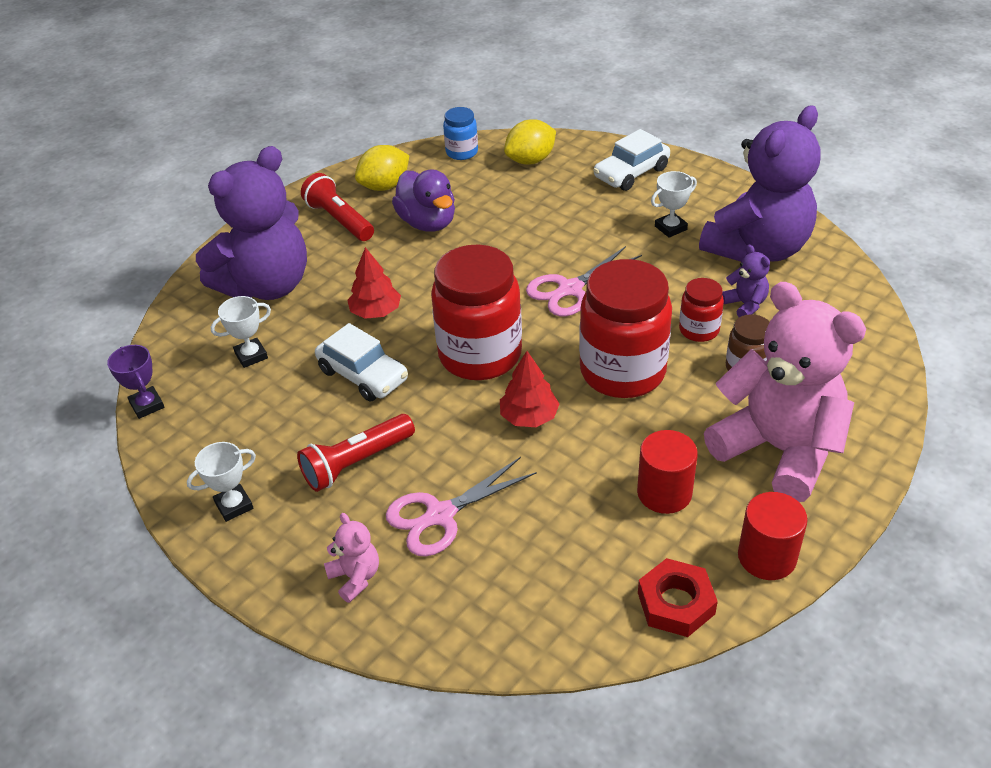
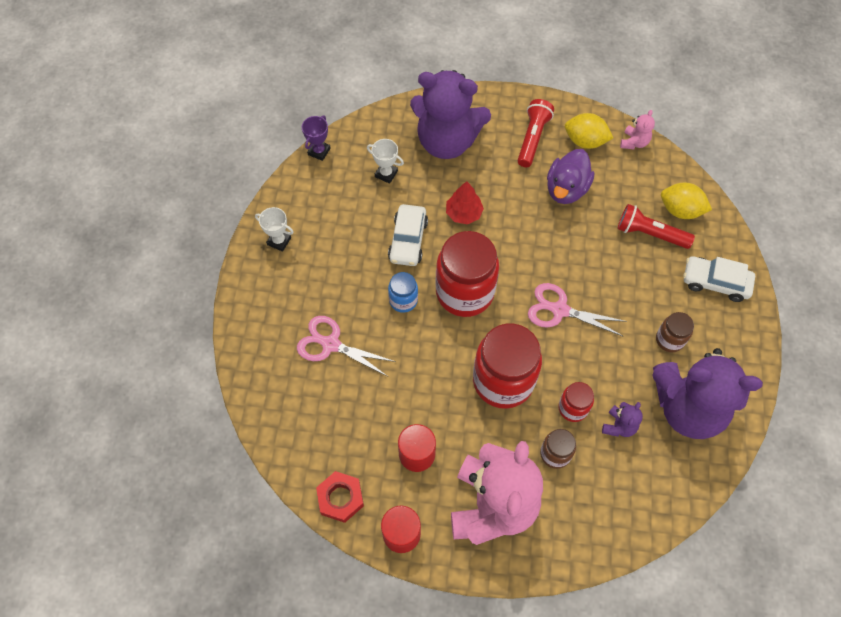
camera: 55 degrees right, 20 degrees up
(355, 577) = (268, 328): pink teddy bear -> pink teddy bear (634, 142)
(357, 462) = (342, 280): red flashlight -> red flashlight (650, 234)
(462, 152) = (656, 163): blue jar -> blue jar (403, 300)
(529, 417) = (431, 348): red tree -> none
(670, 228) = (669, 340): white trophy -> brown jar

